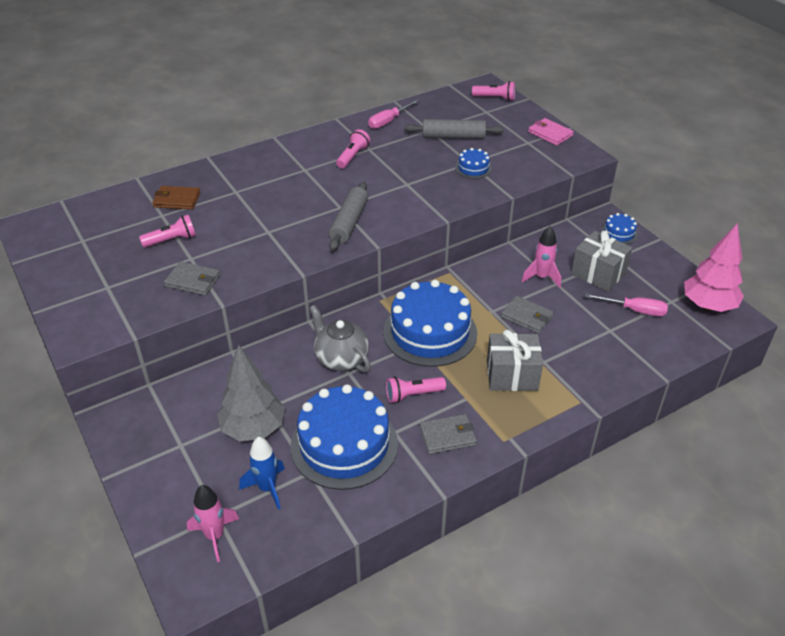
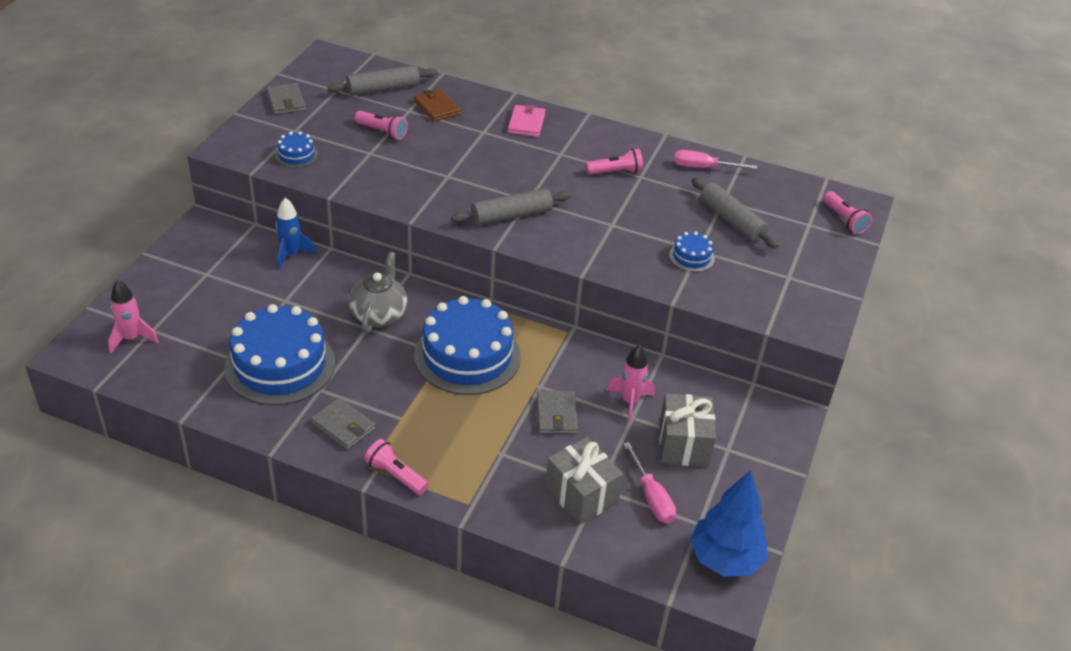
camera: 50 degrees right, 0 degrees up
(115, 215) = (383, 88): none -> grey rolling pin
(193, 281) = (343, 168): grey wallet -> grey wallet (286, 101)
(253, 429) = (255, 304): grey tree -> none
(267, 488) = (199, 343): blue rocket -> blue rocket (291, 255)
(413, 395) = (375, 381): pink flashlight -> pink flashlight (395, 475)
(512, 375) = (461, 437): grey gift -> grey gift (581, 494)
(550, 134) = (827, 287): pink wallet -> pink wallet (526, 123)
(619, 233) = (775, 436): blue cake -> blue cake (296, 155)
(708, 306) = (725, 559): pink tree -> blue tree

